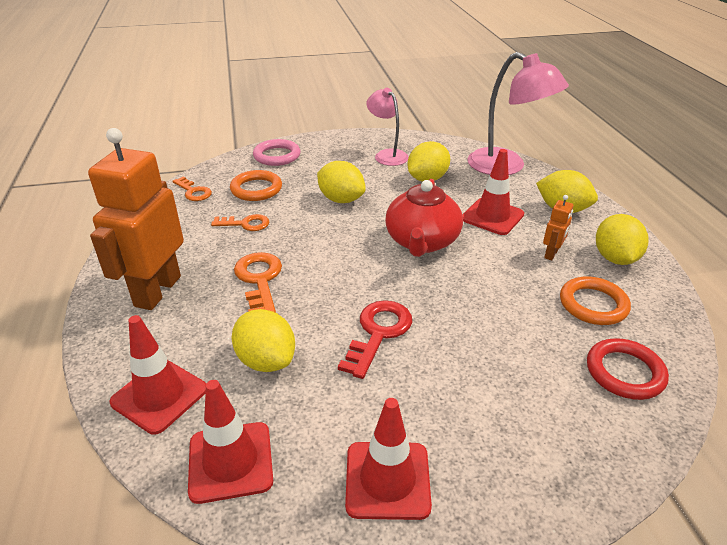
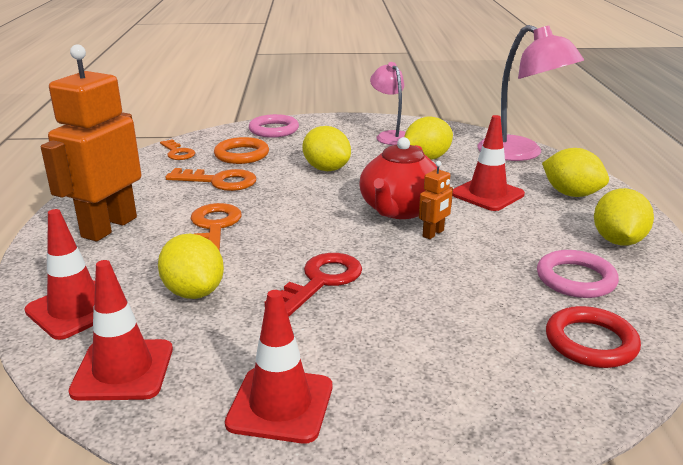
camera: 10 degrees right, 10 degrees down
(245, 224) = (219, 181): orange key -> orange key, size x1.51
(551, 254) = (543, 231): orange robot -> orange robot (433, 233)
(593, 304) = (575, 279): orange ring -> pink ring

